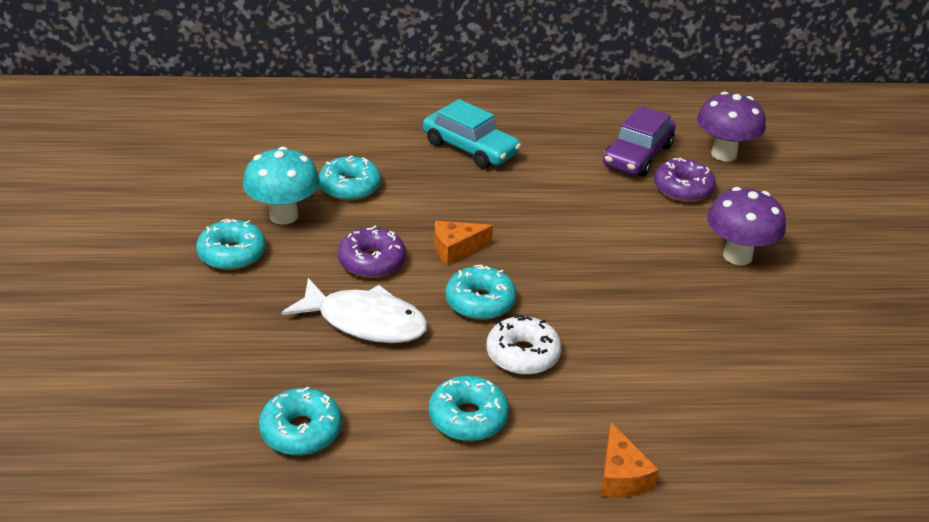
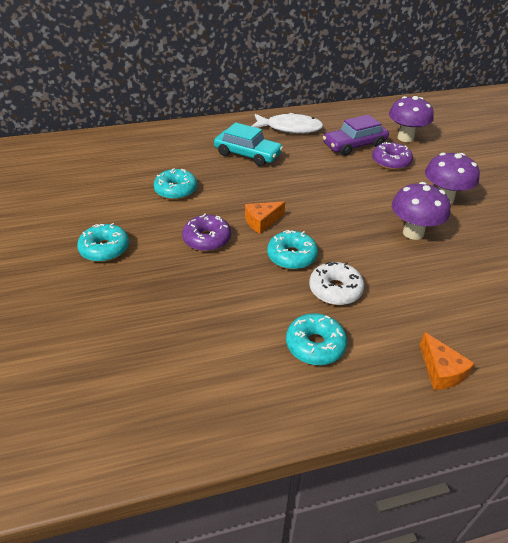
camera: 10 degrees left, 5 degrees up
(284, 216) = (135, 216): turquoise mushroom -> none
(301, 431) = (194, 380): turquoise donut -> none
(365, 322) = (216, 284): white fish -> white fish (290, 128)
(637, 155) = (354, 145): purple car -> purple car turned 45 degrees clockwise
(668, 297) = (413, 233): none -> purple mushroom

